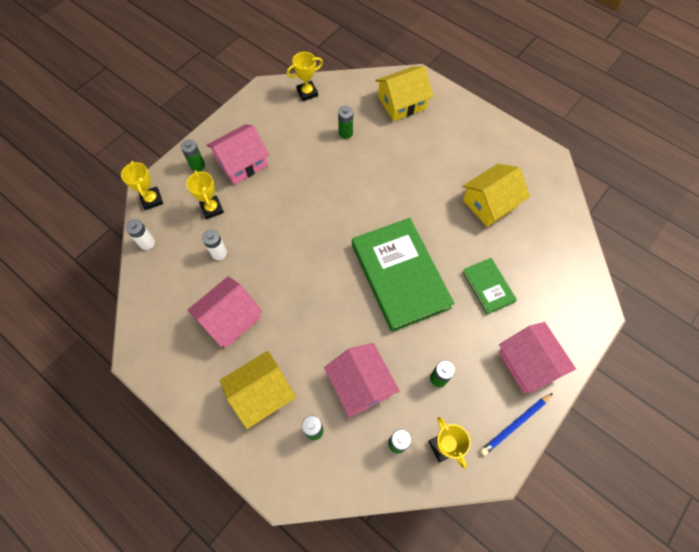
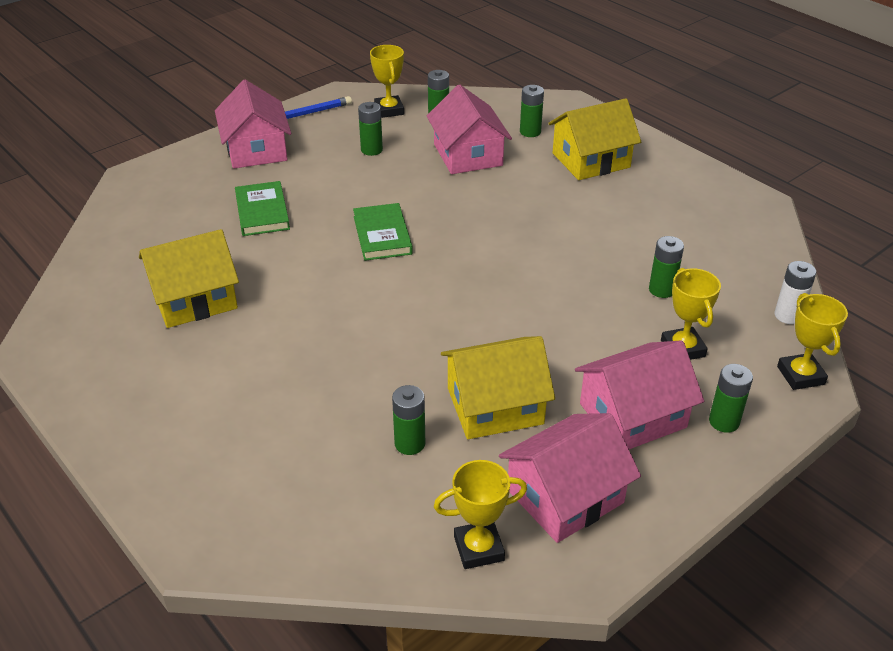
camera: 170 degrees left, 25 degrees down
(219, 253) = (661, 290): white battery -> green battery
(230, 318) = (636, 221): pink house -> pink house (565, 496)
(400, 276) = (382, 235): green book -> green book, size x0.49
(402, 103) = (263, 491): yellow house -> yellow house (494, 406)

